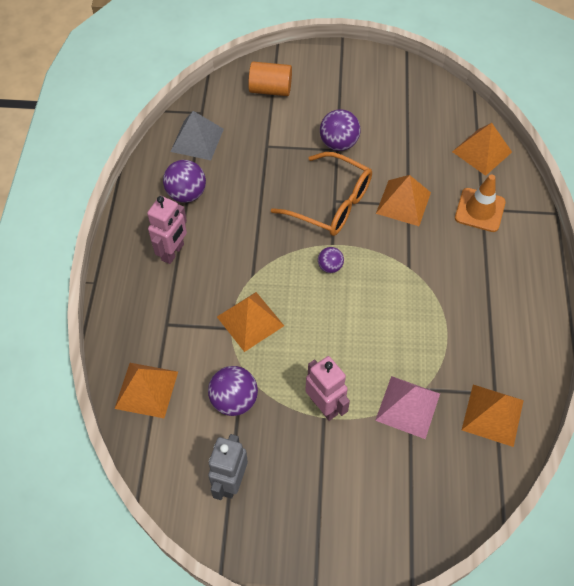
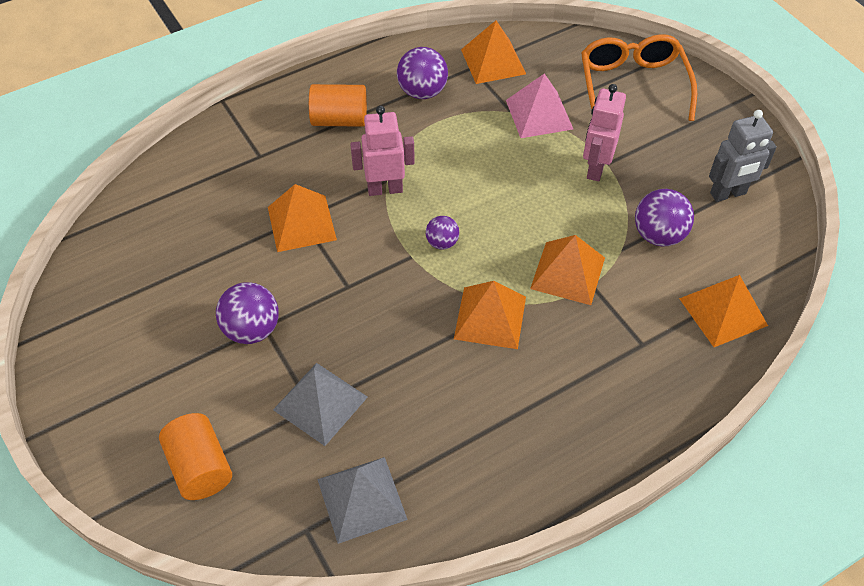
camera: 125 degrees left, 5 degrees down
(173, 252) = (554, 401): pink robot -> pink robot (385, 189)
(186, 194) = (460, 447): purple ball -> purple ball (422, 92)
(265, 150) = (320, 403): none -> grey pyramid
(330, 203) = (354, 287): orange glasses -> orange glasses (633, 86)
(479, 210) = (263, 157): orange traffic cone -> none
(482, 151) = (170, 189): orange pyramid -> orange pyramid (490, 317)
(489, 271) = (339, 120): none -> orange cylinder

